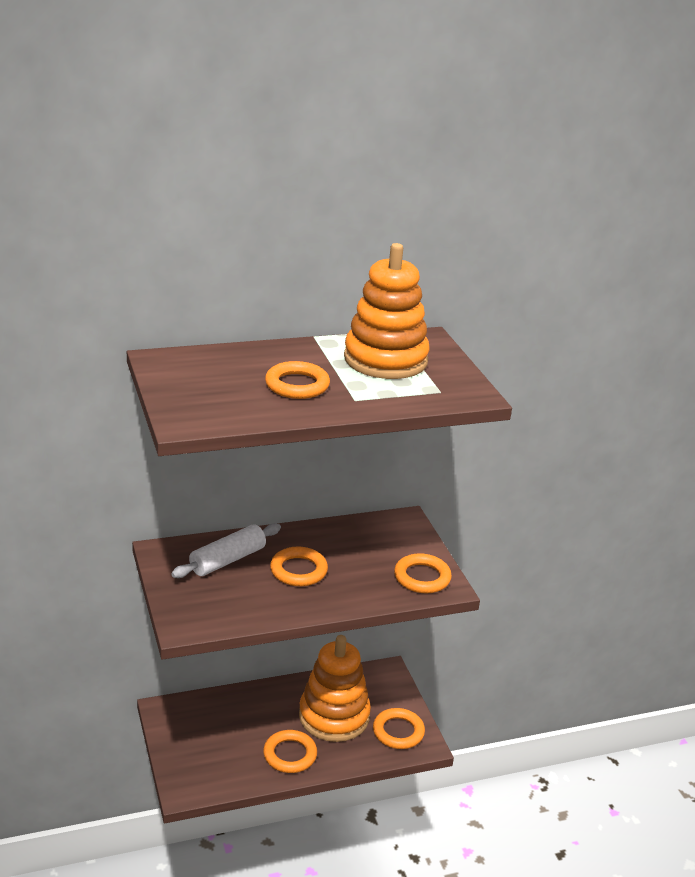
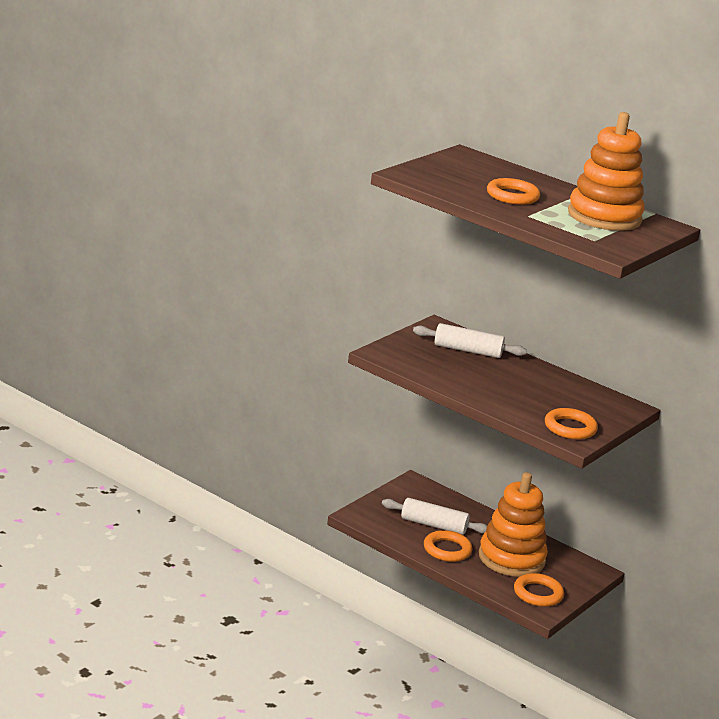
camera: 55 degrees right, 5 degrees down
(243, 739) = (433, 525): none -> white rolling pin
(298, 570) = (499, 378): orange ring -> none

